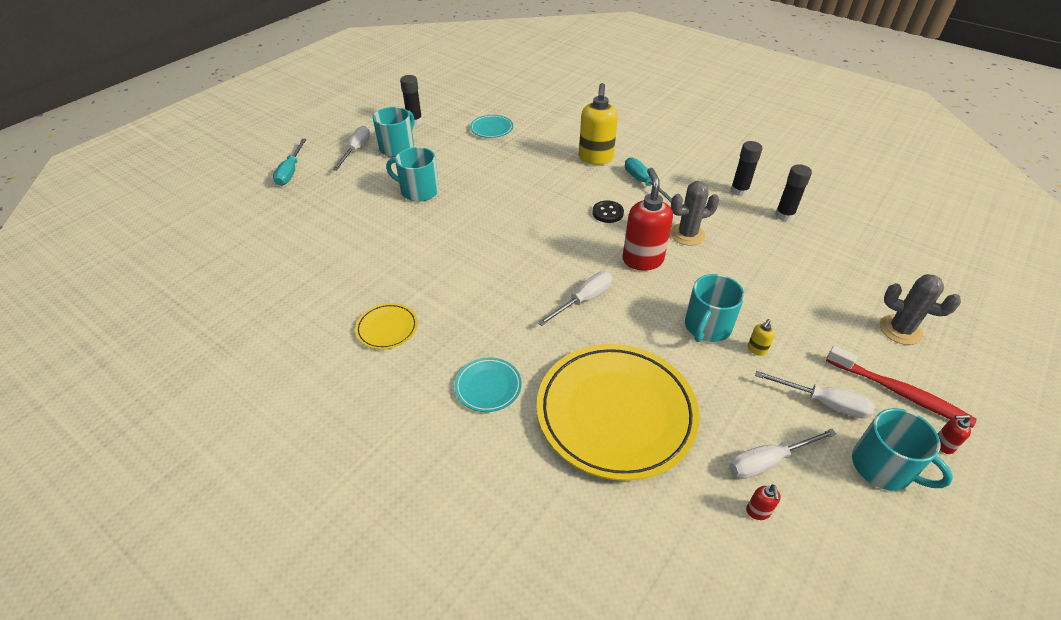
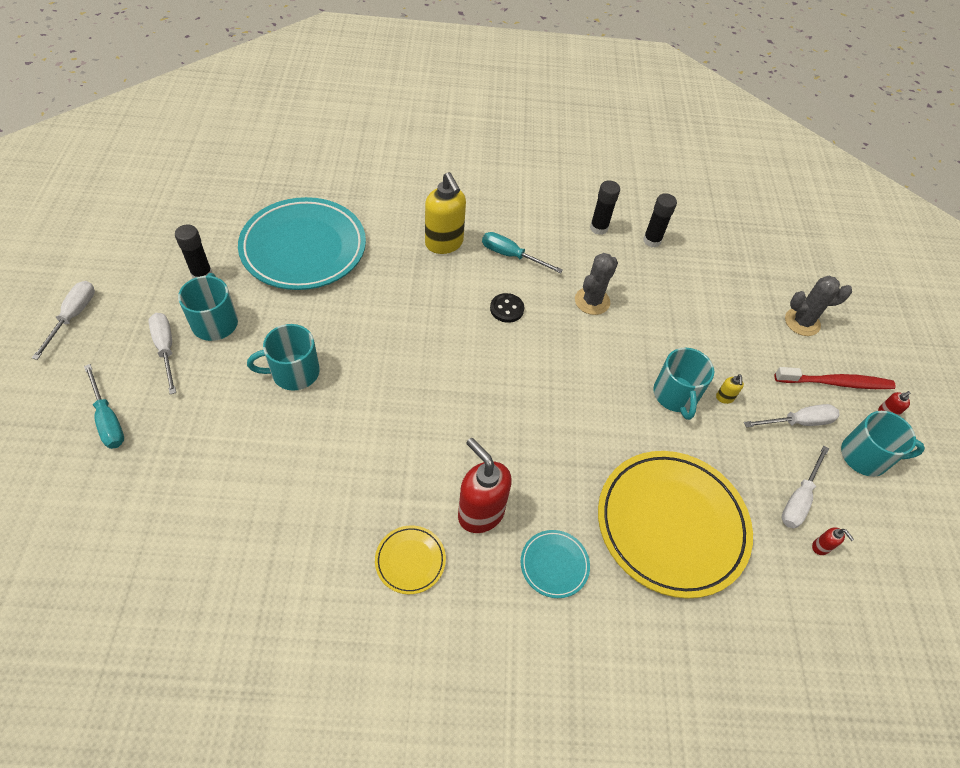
camera: 40 degrees left, 10 degrees up
(491, 129) = (304, 248): turquoise plate -> turquoise plate, size x2.31
(583, 300) = (561, 423): white screwdriver -> white screwdriver (73, 316)
(642, 260) = (576, 350): red soap dispenser -> red soap dispenser (480, 513)

